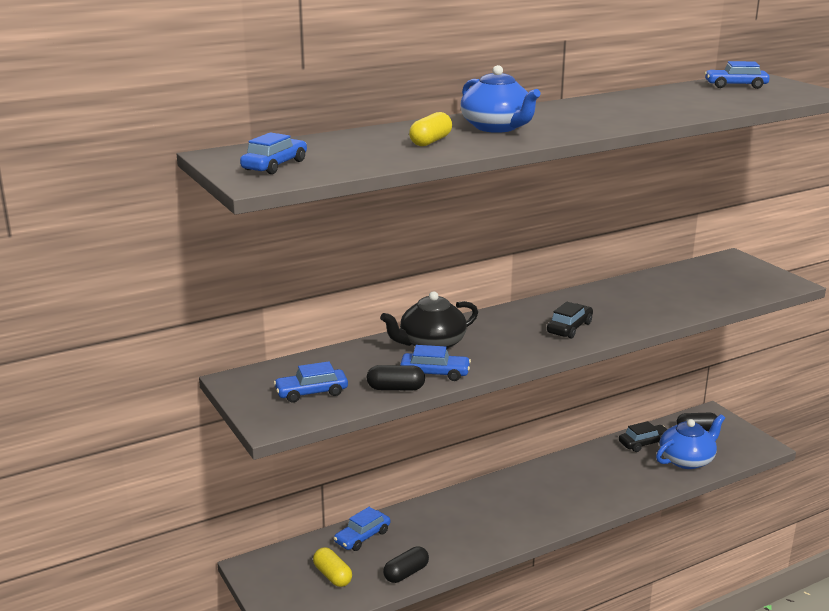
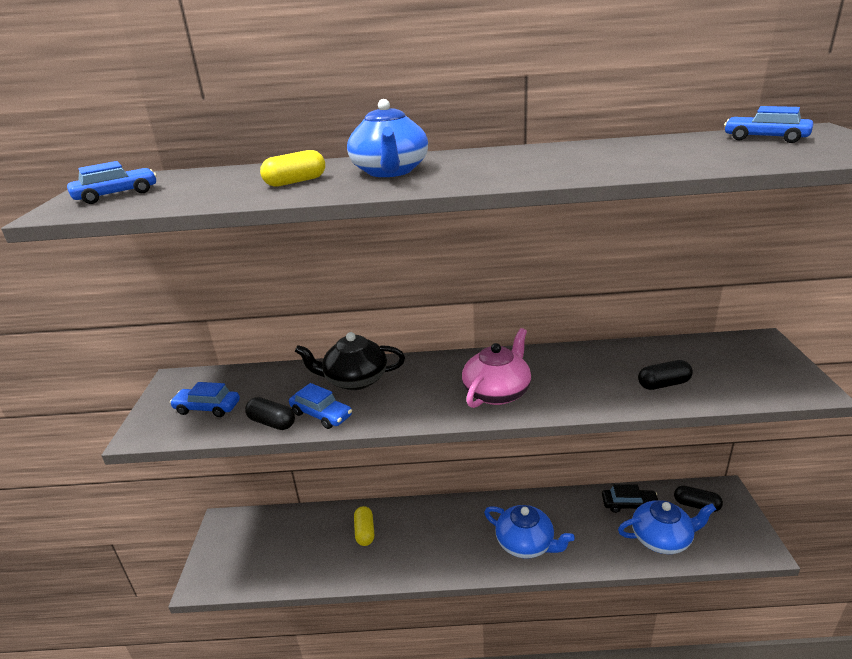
camera: 30 degrees right, 5 degrees up
(332, 575) = (266, 553): yellow capsule -> yellow capsule (365, 532)
(362, 537) = (317, 523): blue car -> none
(406, 573) = (318, 573): black capsule -> black capsule (663, 384)
(569, 328) = (497, 392): black car -> pink teapot
(580, 495) = (526, 544): none -> blue teapot

